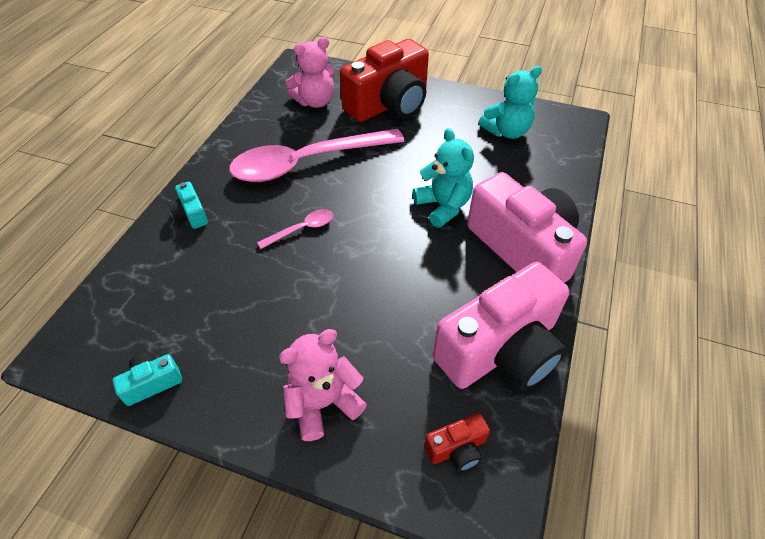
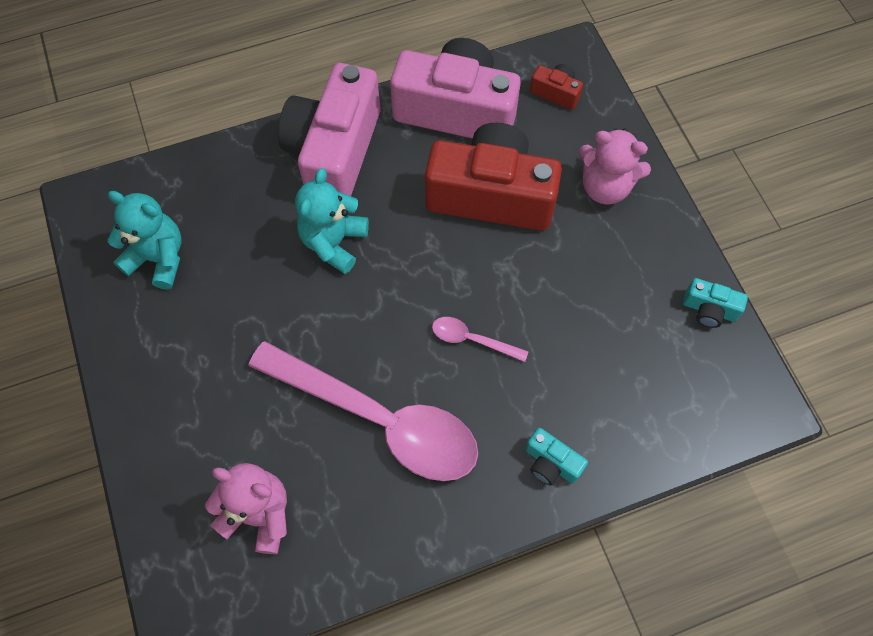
camera: 130 degrees left, 15 degrees up
(191, 214) = (551, 463): turquoise camera -> turquoise camera turned 105 degrees clockwise
(389, 104) = (196, 418): red camera -> red camera (491, 195)

